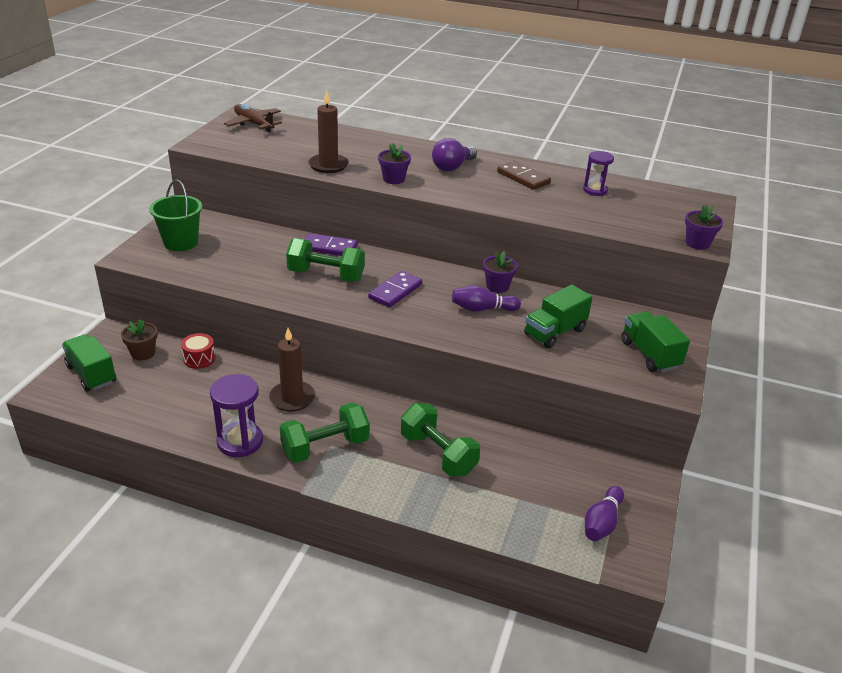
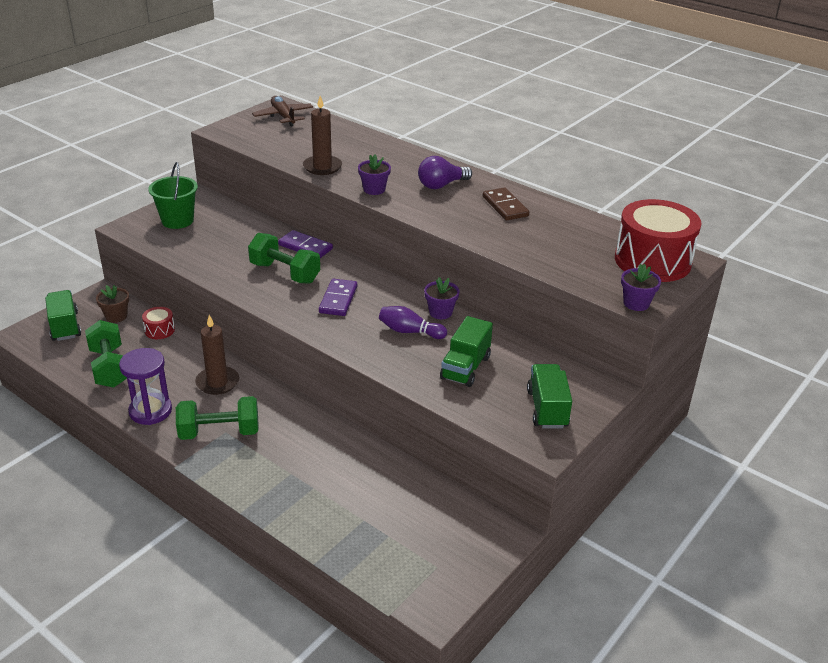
camera: 20 degrees right, 0 degrees up
(395, 291) = (338, 299): purple domino -> purple domino turned 45 degrees counterclockwise
(438, 454) = (315, 462): green dumbbell -> green dumbbell (109, 368)
(555, 332) = (465, 368): green truck -> green truck turned 45 degrees counterclockwise
(595, 190) = (570, 230): purple hourglass -> none
(602, 523) = (429, 562): purple bowling pin -> none
(681, 205) = (652, 261): none -> red drum

